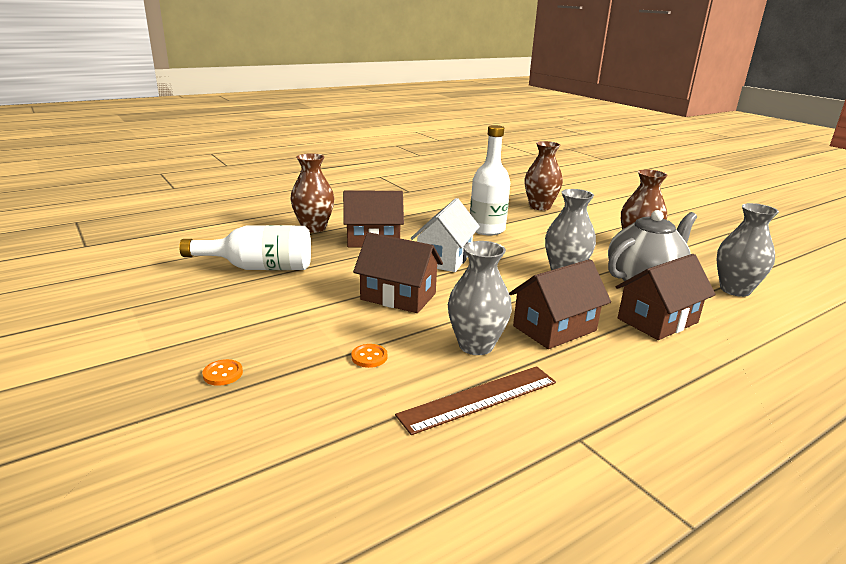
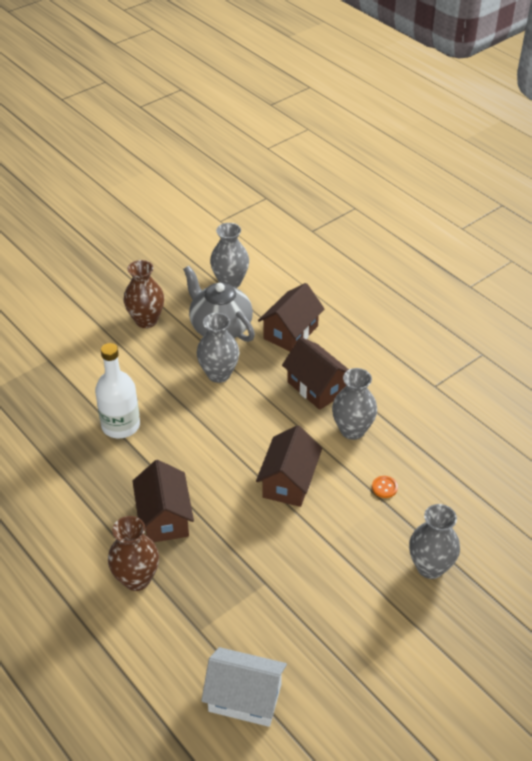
camera: 95 degrees left, 20 degrees up
(223, 374) = (430, 567): orange button -> grey vase
(259, 268) = (253, 599): white bottle -> none
(444, 258) = (202, 456): white house -> white house (245, 698)
(479, 398) = (412, 428): brown ruler -> none
(540, 207) = (42, 380): brown vase -> none
(657, 320) = (290, 332): brown house -> brown house turned 75 degrees clockwise

